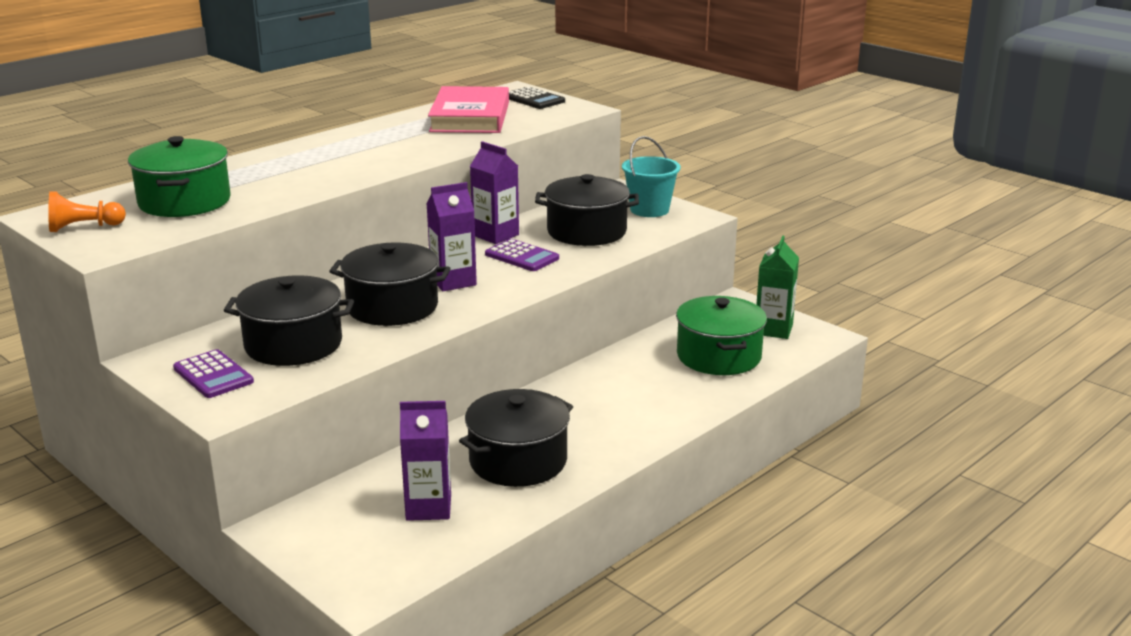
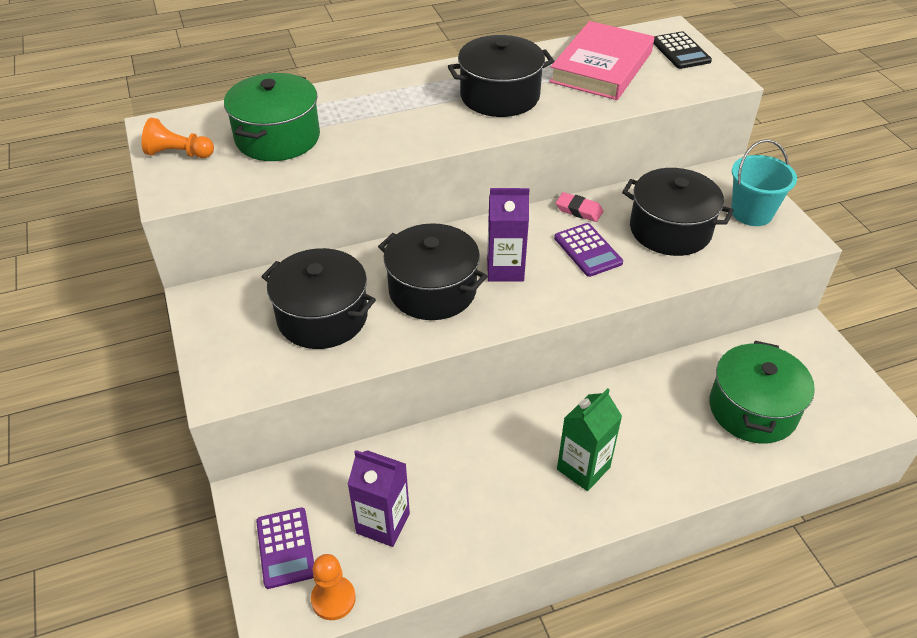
camera: 25 degrees right, 20 degrees up
(213, 375) = (238, 338): purple calculator -> purple calculator (285, 548)
(414, 567) = (333, 599): none -> orange pawn
(495, 235) = (579, 210): purple carton -> pink eraser
(518, 461) = (489, 490): black pot -> black pot (499, 96)
(773, 329) = (830, 387): green carton -> green carton (583, 468)

